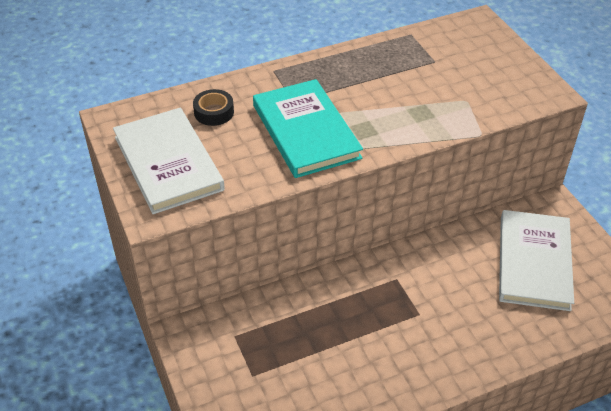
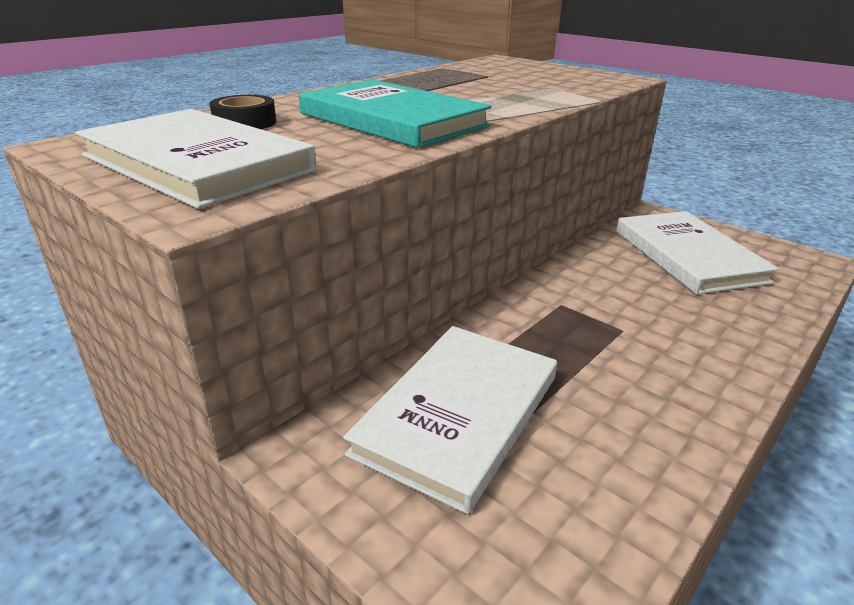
camera: 25 degrees left, 15 degrees down
(276, 338) = (458, 414): none -> white book

